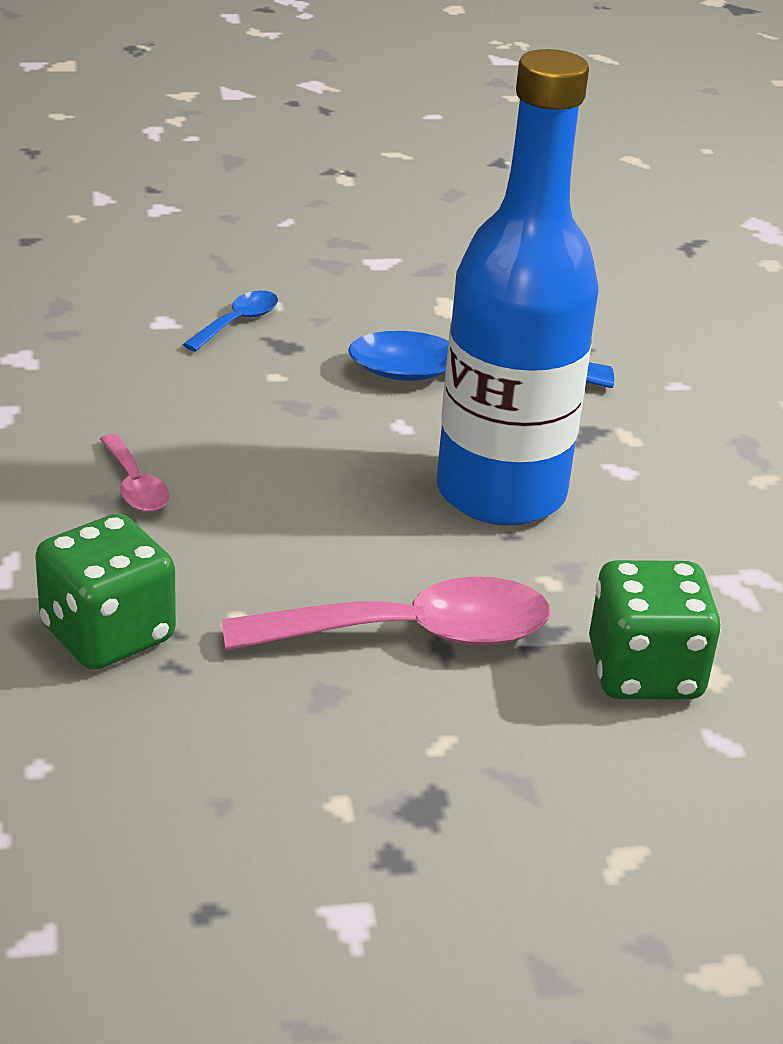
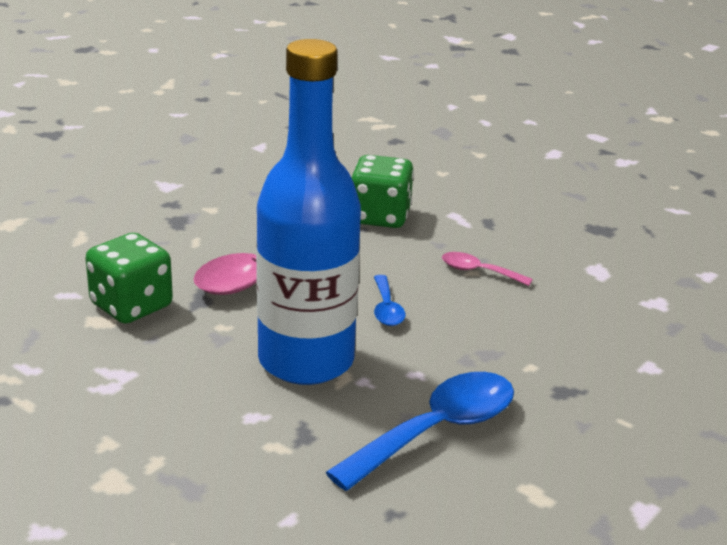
camera: 140 degrees right, 5 degrees down
(238, 322) = (616, 391): blue spoon -> blue spoon (386, 309)

